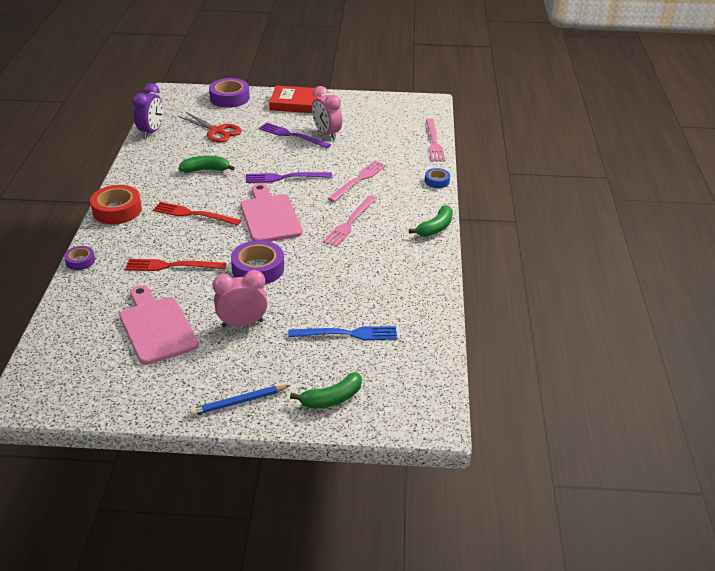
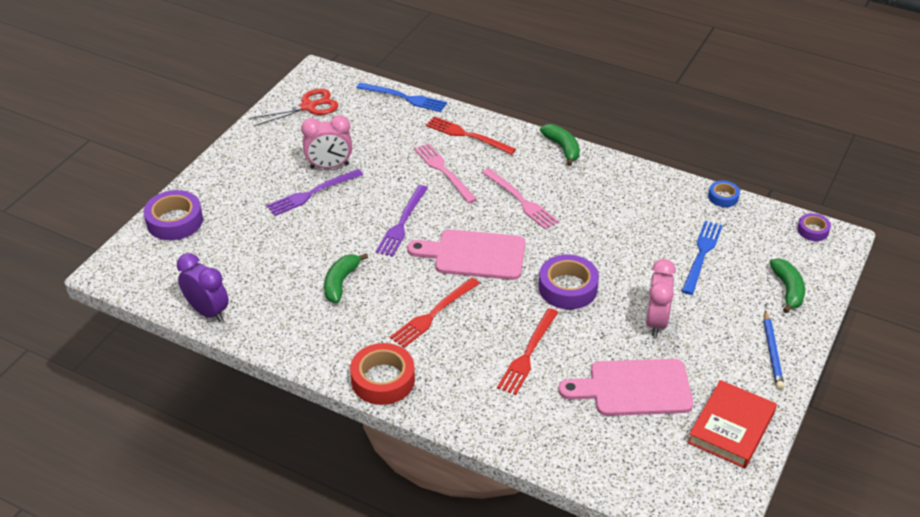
camera: 65 degrees left, 5 degrees up
(80, 261) = (476, 432): purple tape -> purple tape (813, 230)
(216, 131) = (252, 252): red scissors -> red scissors (308, 107)
(296, 103) = (237, 169): red book -> red book (731, 428)
(412, 180) = (467, 135): none -> red fork
(434, 142) = (404, 98): pink fork -> blue fork
(437, 181) = (480, 120): blue tape -> blue tape (723, 197)

